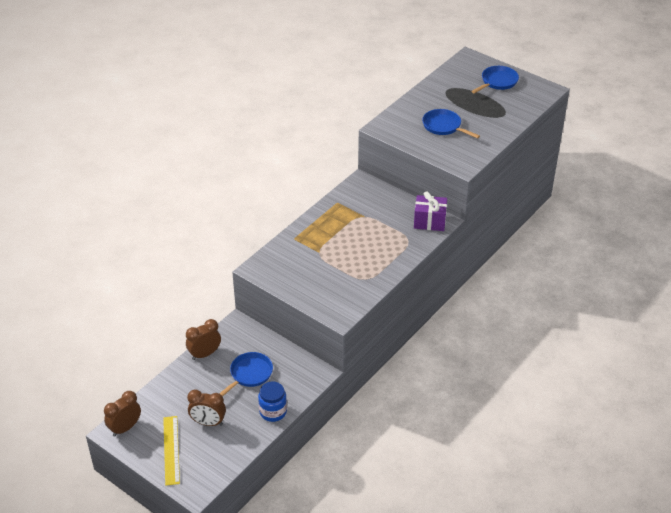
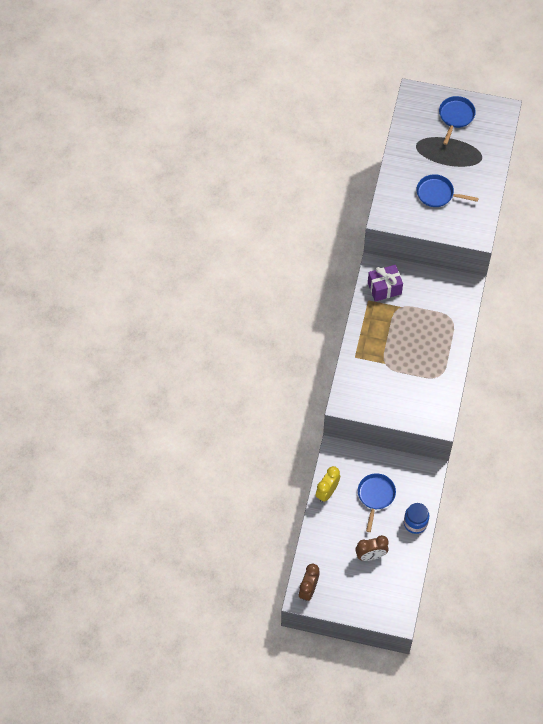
camera: 25 degrees left, 20 degrees up
(171, 450) = (357, 592): yellow ruler -> none
(204, 354) = (327, 492): brown clock -> yellow clock
(429, 222) = (458, 290): purple gift -> purple gift (384, 288)

